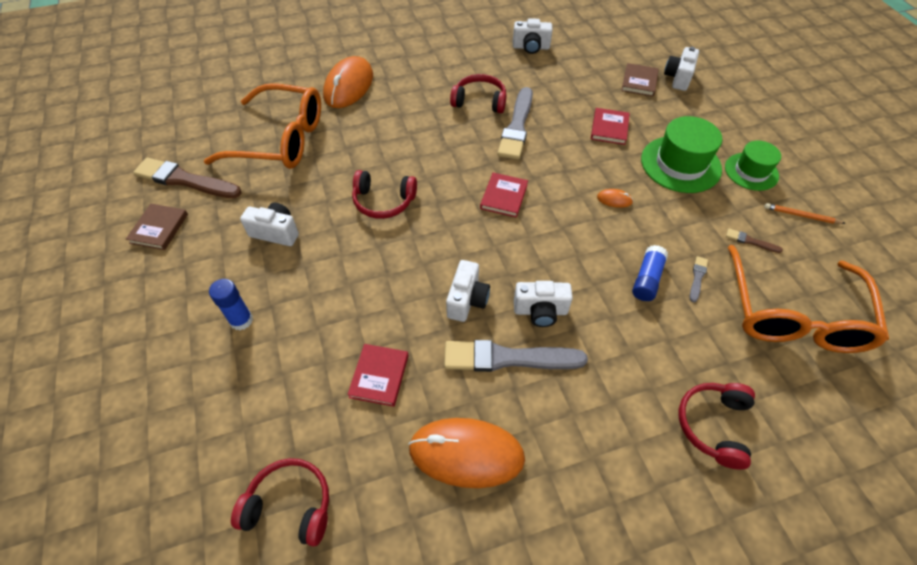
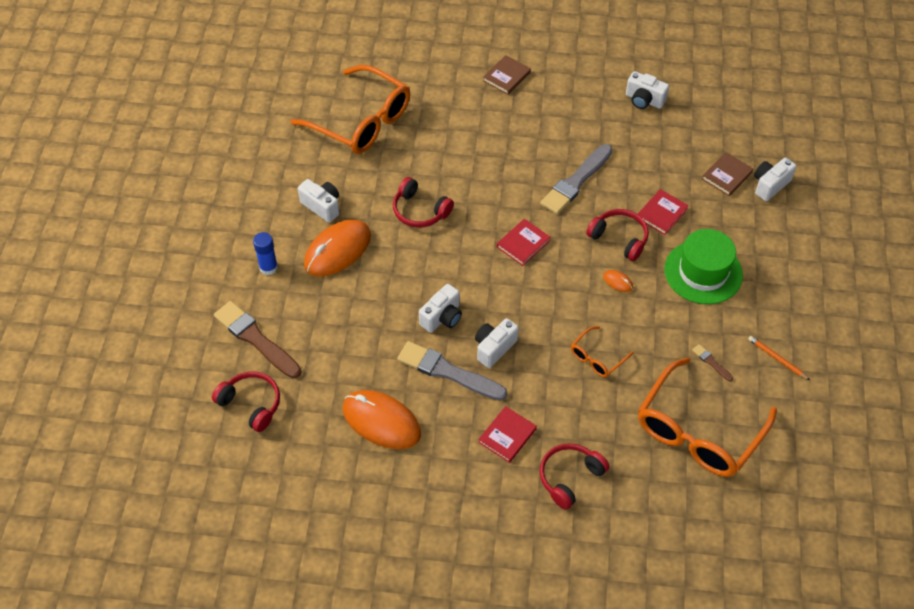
camera: 25 degrees right, 0 degrees up
(159, 228) = (235, 170): brown book -> brown book (506, 77)
(185, 180) = (270, 133): brown brush -> brown brush (256, 339)
(349, 86) = (446, 85): orange mouse -> orange mouse (337, 250)
(379, 376) = (348, 346): red book -> red book (507, 436)
(479, 101) = (557, 143): red headphones -> red headphones (619, 238)
(540, 311) = (494, 348): white camera -> white camera turned 105 degrees clockwise
(647, 279) = (597, 357): blue glue stick -> orange glasses
(697, 278) = (640, 373): grey brush -> none
(751, 171) = (764, 303): green hat -> none

